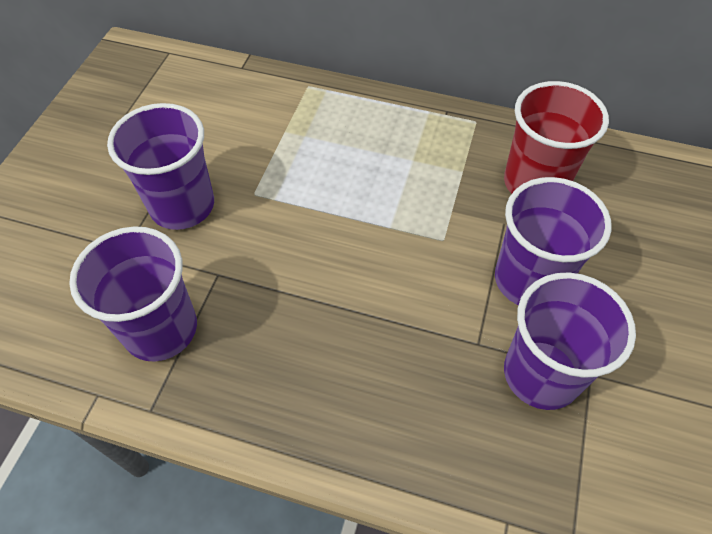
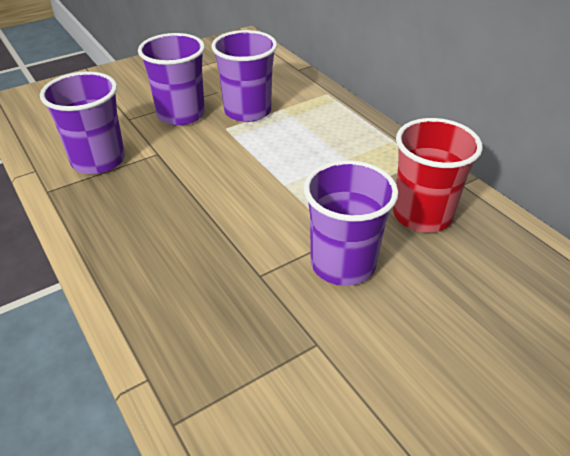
camera: 40 degrees right, 15 degrees down
(541, 374) = (280, 319): purple cup -> purple cup (247, 111)

